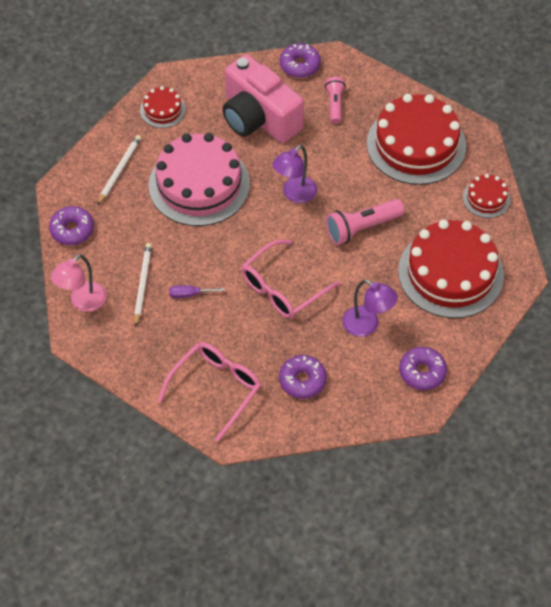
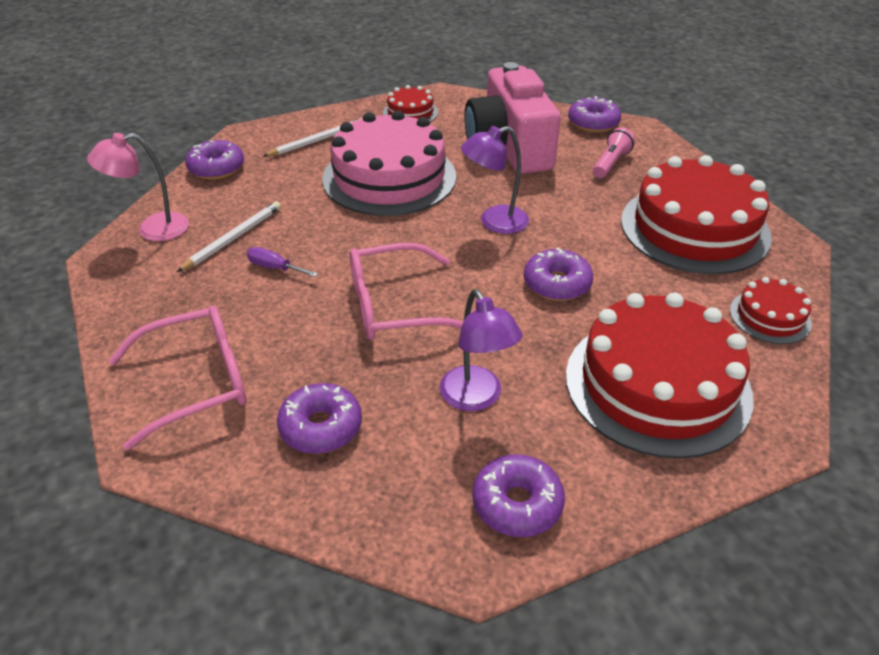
camera: 30 degrees right, 15 degrees down
(362, 228) = (557, 284): pink flashlight -> purple donut

